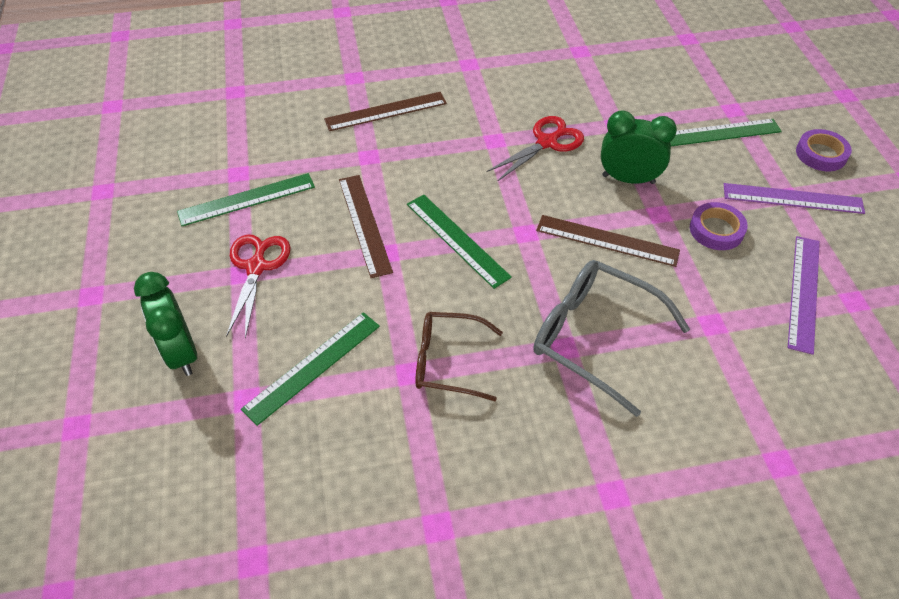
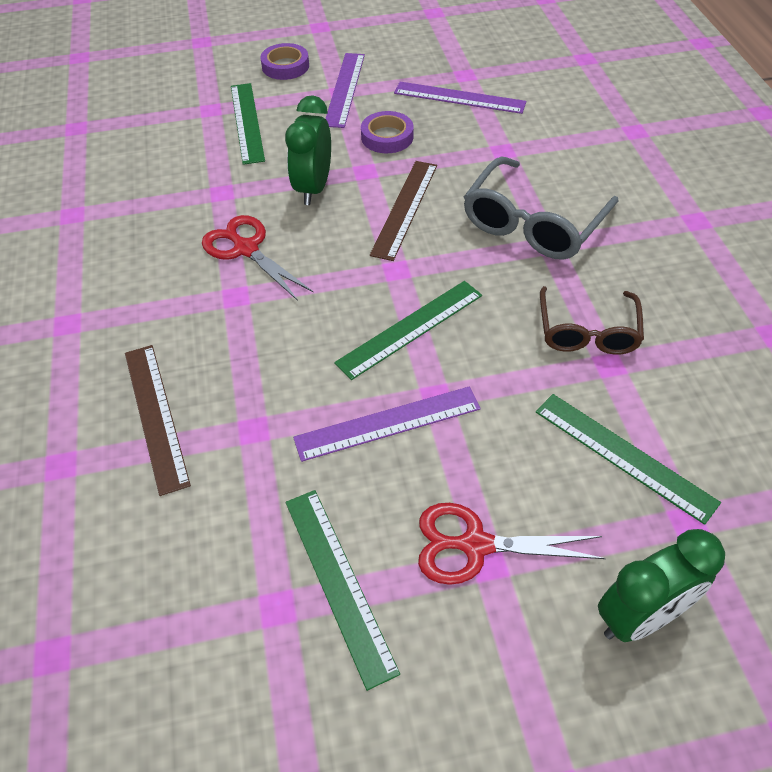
camera: 90 degrees left, 0 degrees up
(364, 224) = (387, 423): brown ruler -> purple ruler

